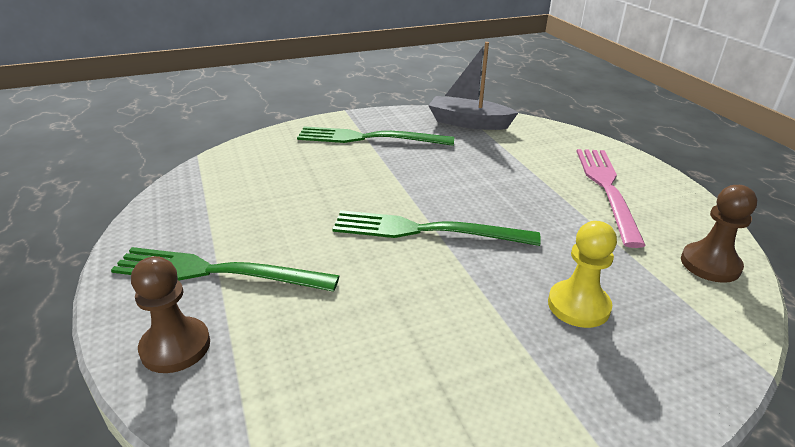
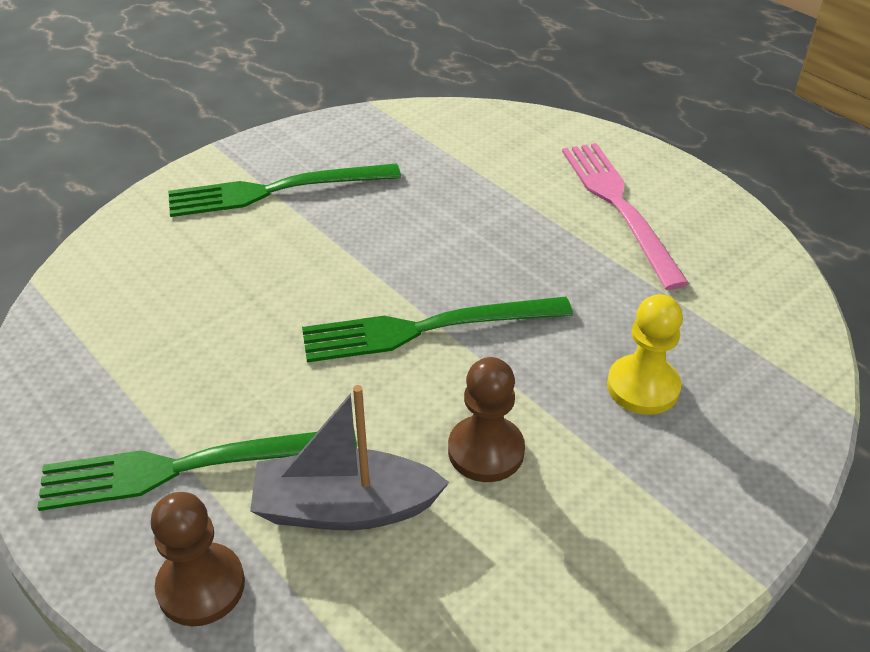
camera: 20 degrees left, 10 degrees up
(468, 123) = (402, 131): grey boat -> grey boat (345, 507)
(710, 264) = (762, 290): brown pawn -> brown pawn (486, 451)

